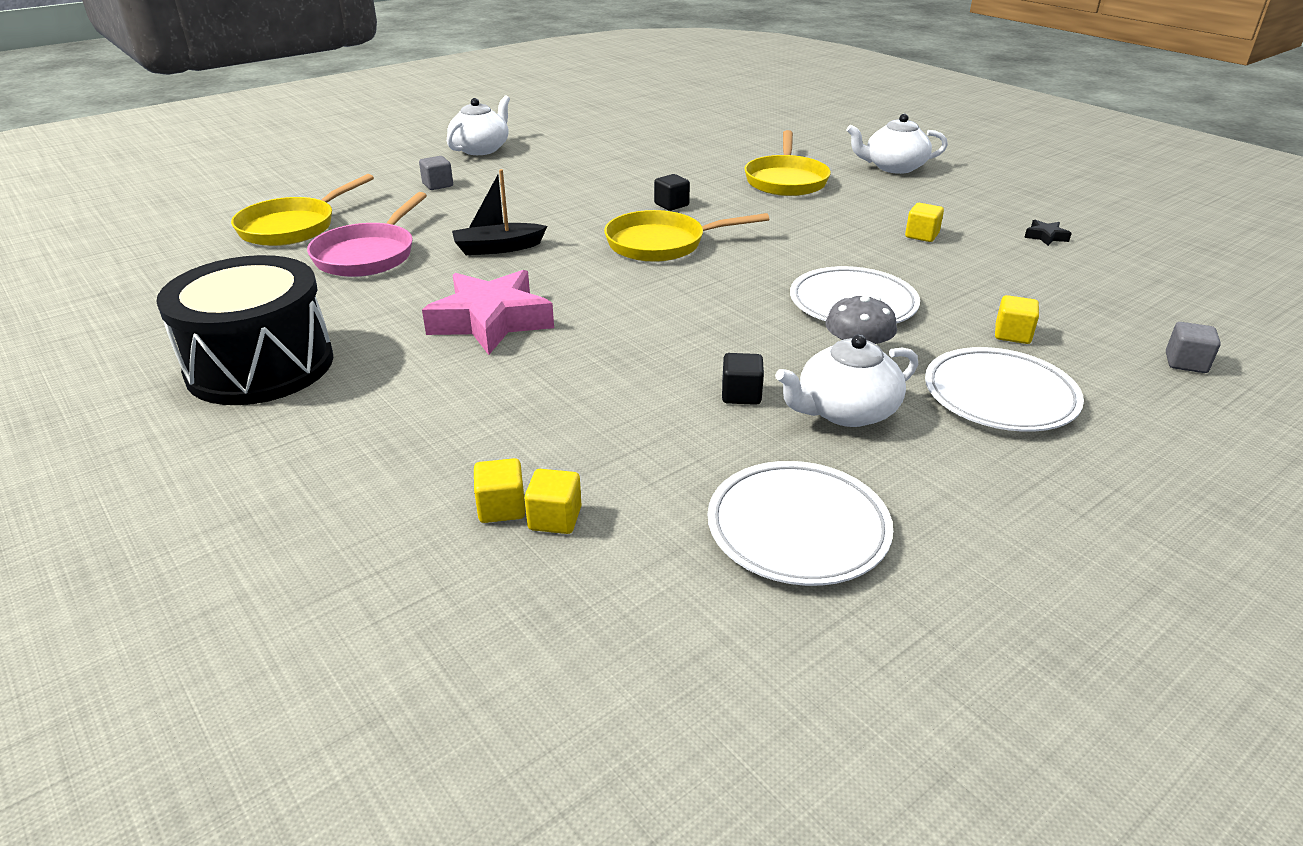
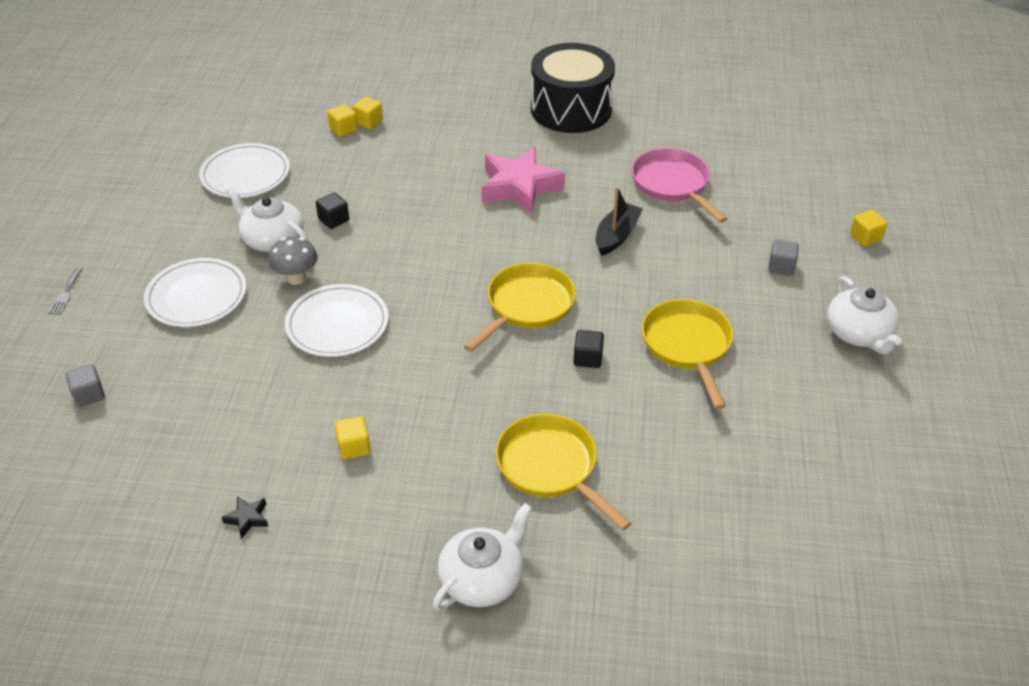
camera: 135 degrees right, 10 degrees up
(292, 227) = (762, 175): yellow pan -> yellow pan (688, 346)
(845, 411) = (272, 240): white teapot -> white teapot turned 75 degrees counterclockwise
(1012, 334) = (214, 356): yellow cube -> yellow cube (865, 237)
(1208, 488) = (66, 293): none -> grey fork

